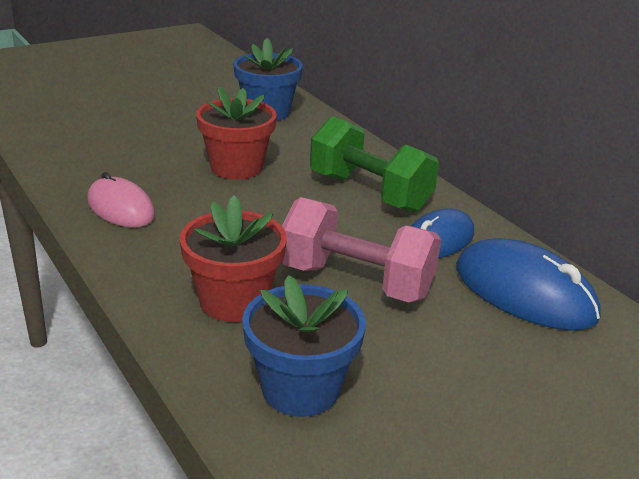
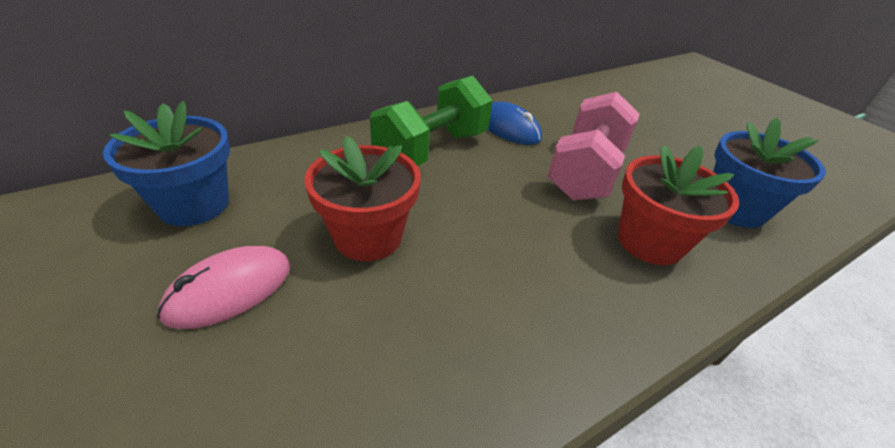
camera: 90 degrees left, 10 degrees up
(121, 208) = (492, 356): pink mouse -> pink mouse (230, 290)
(524, 292) = (566, 108): blue mouse -> none

